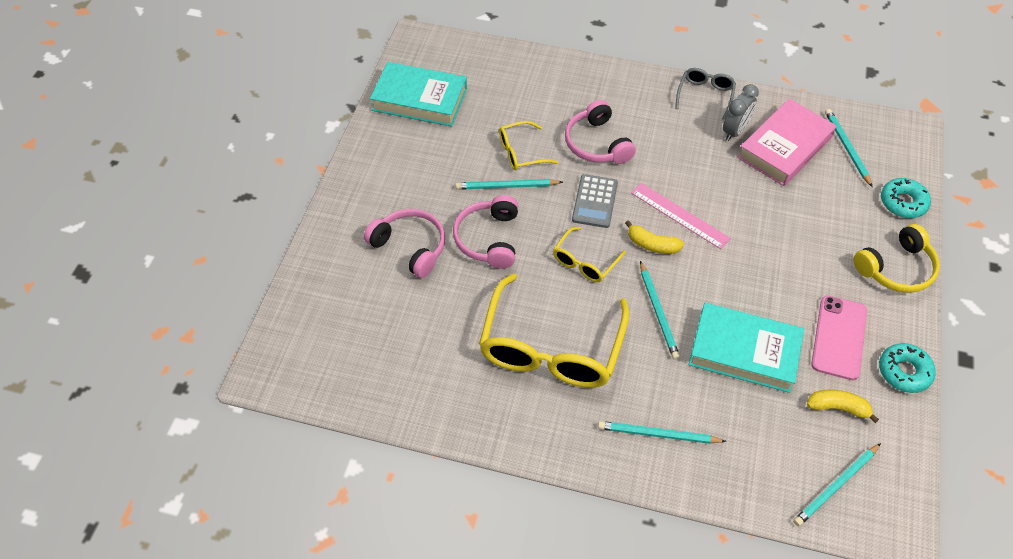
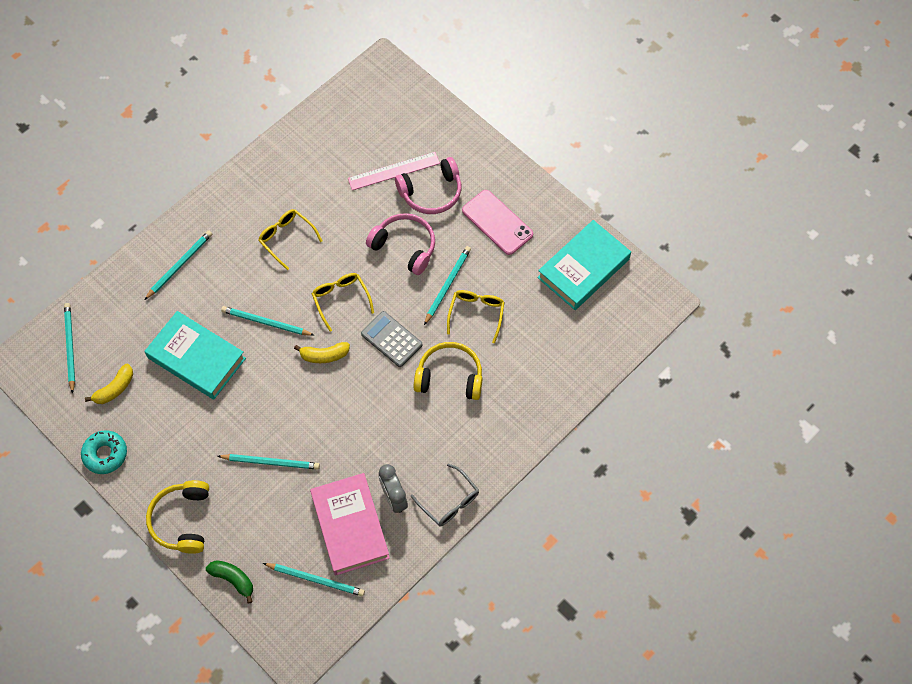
camera: 120 degrees right, 10 degrees up
(551, 347) = (287, 239): yellow glasses -> yellow glasses, size x0.48
(596, 144) = (449, 376): pink headphones -> yellow headphones
(652, 245) = (324, 355): yellow banana -> yellow banana turned 150 degrees counterclockwise
(680, 215) = (337, 393): pink ruler -> pink ruler (394, 171)
(744, 351) = (196, 358): turquoise book -> turquoise book turned 75 degrees clockwise
(785, 231) = (271, 462): none -> turquoise pencil
(839, 337) = (160, 430): pink phone -> pink phone (497, 222)
(903, 202) = (233, 579): turquoise donut -> green banana

